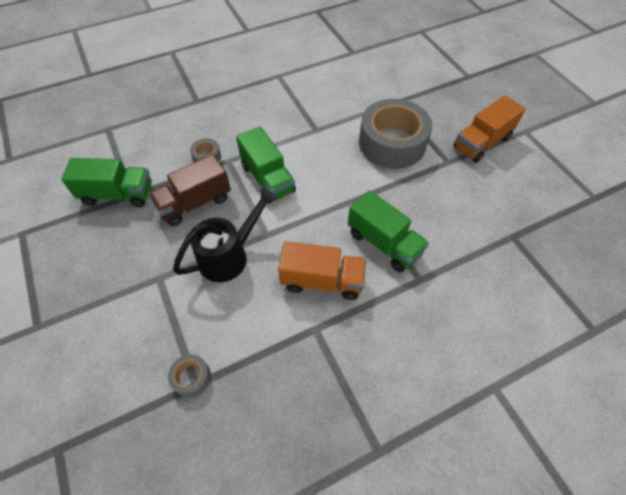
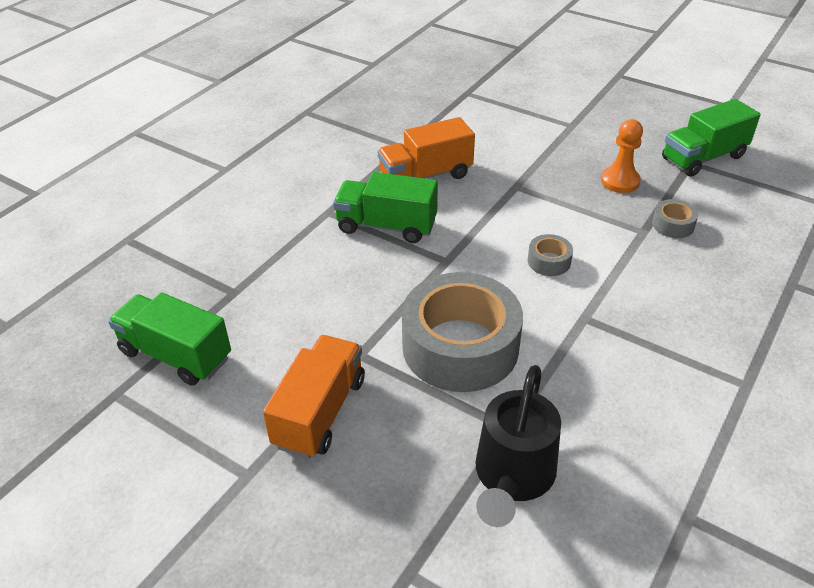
camera: 150 degrees right, 15 degrees down
(191, 377) = (474, 94): grey tape -> grey tape (549, 261)
(195, 203) = (620, 181): brown truck -> orange pawn
(229, 255) = (531, 159): black watering can -> black watering can (512, 477)
(267, 178) = (575, 233): green truck -> green truck (176, 355)

